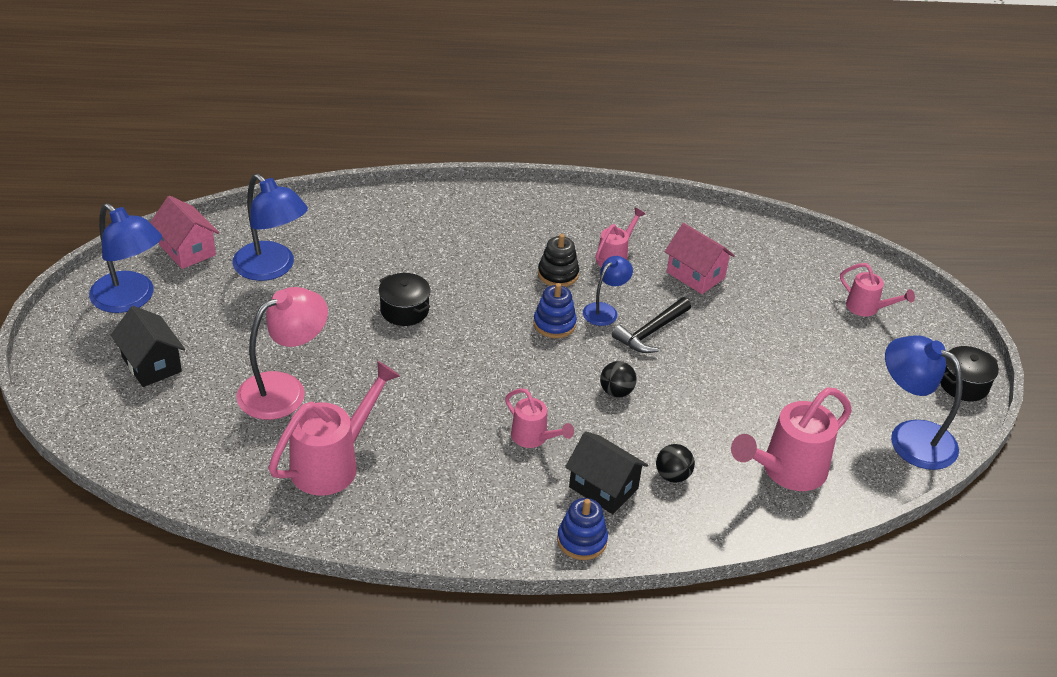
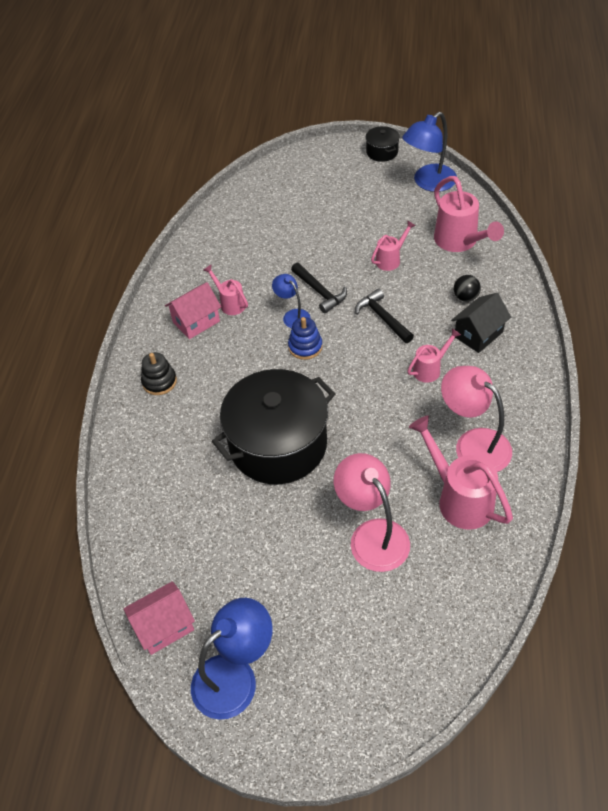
camera: 75 degrees left, 10 degrees up
(151, 364) = (333, 648): black house -> none
(272, 268) = (206, 548): blue lamp -> none
(404, 310) = (278, 444): black pot -> black pot, size x2.32
(415, 478) = (473, 444): none -> pink lamp
(558, 274) = (245, 340): black stacking toy -> black stacking toy (159, 382)
(582, 540) = (527, 350): blue stacking toy -> none
(616, 392) = (382, 318): black ball -> black hammer
(695, 275) = (258, 260): pink house -> pink house (196, 322)
(867, 308) = (305, 180): pink watering can -> pink watering can (390, 259)

